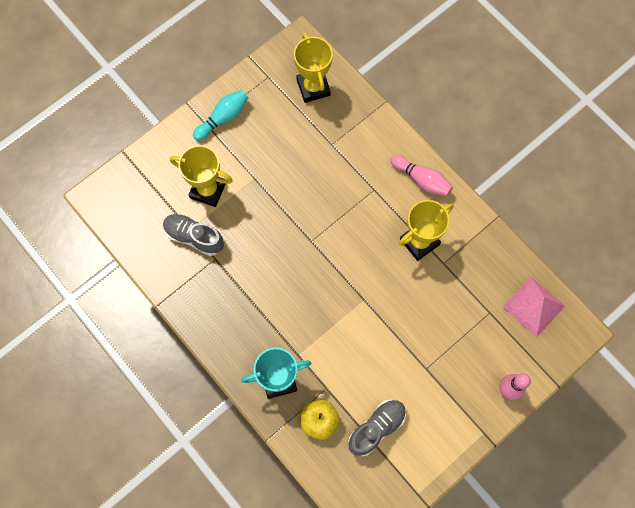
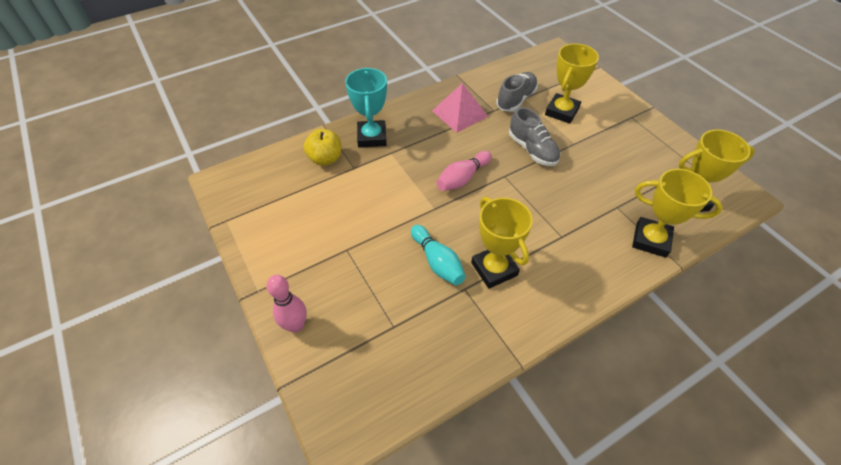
camera: 100 degrees right, 20 degrees down
(223, 118) = (639, 128): turquoise bowling pin -> turquoise bowling pin (437, 262)
(364, 121) = (650, 240): none -> yellow trophy
(376, 428) = (302, 198): grey shoe -> grey shoe (532, 150)
(422, 180) = (574, 286): pink bowling pin -> pink bowling pin (462, 178)
(533, 306) = (390, 382): pink pyramid -> pink pyramid (460, 113)

